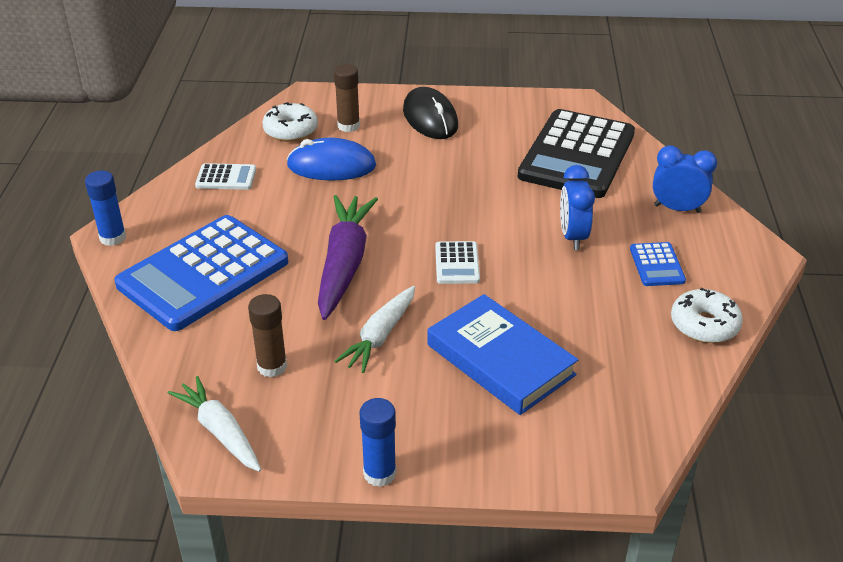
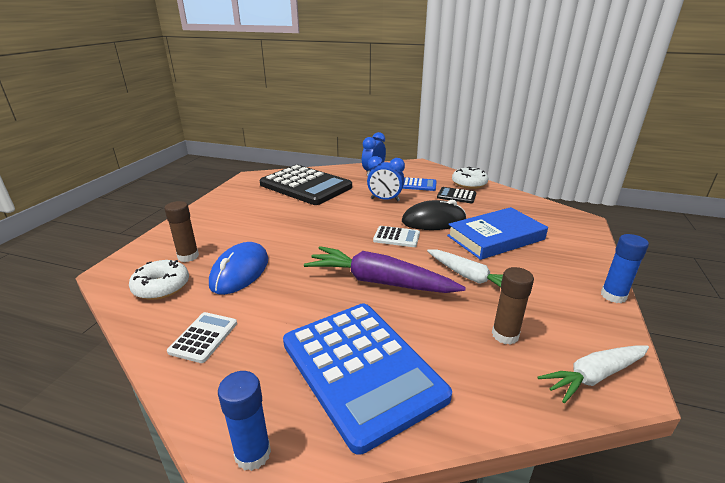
camera: 75 degrees left, 10 degrees down
(430, 118) = (216, 222): black mouse -> black mouse (433, 221)
(636, 312) = (456, 196): none -> black calculator

